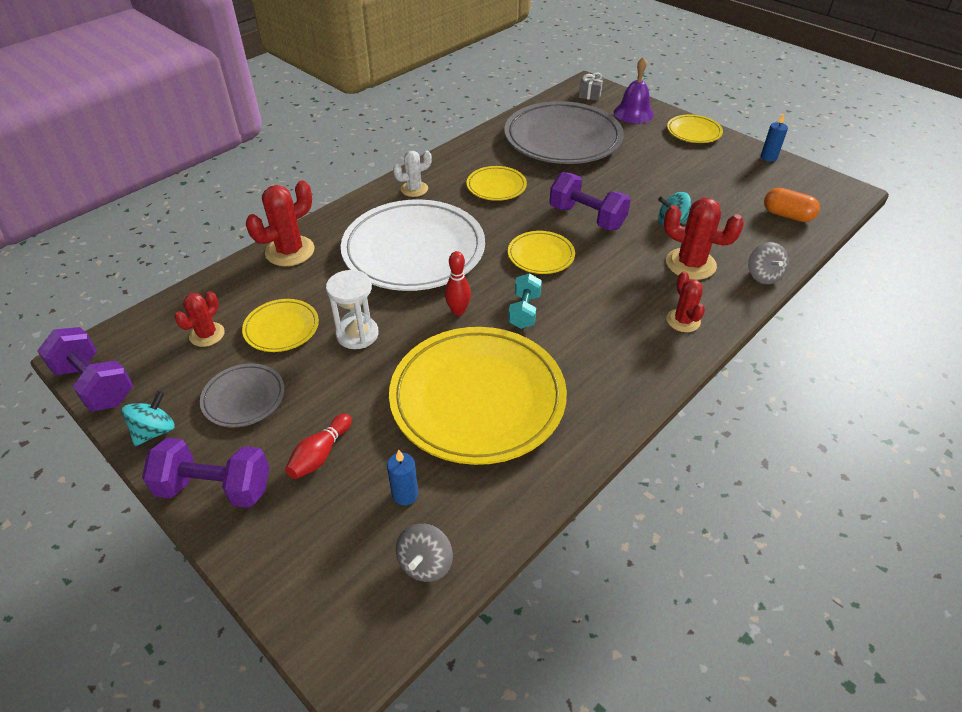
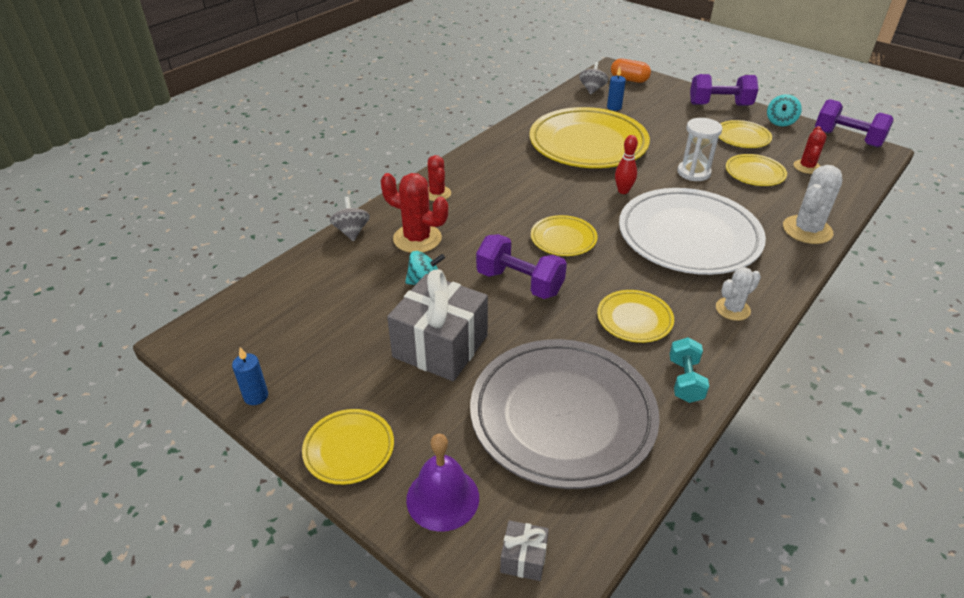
camera: 175 degrees right, 5 degrees down
(244, 398) = (742, 137): grey plate -> yellow plate
(290, 251) = (807, 230): red cactus -> white cactus
(320, 454) = (672, 118): red bowling pin -> none
(524, 311) = (568, 193): turquoise dumbbell -> turquoise dumbbell (685, 380)
(648, 177) = (440, 346): none -> grey gift
(787, 215) = (288, 299): orange capsule -> orange capsule (629, 80)

